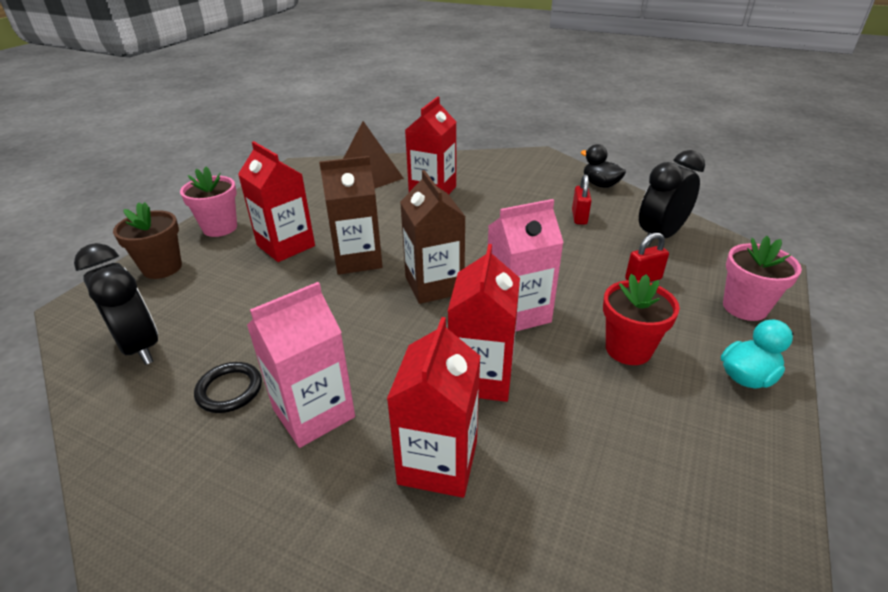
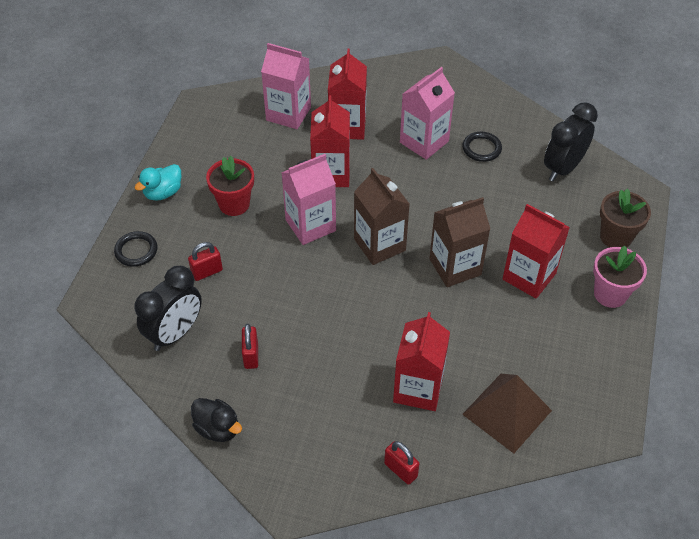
camera: 170 degrees right, 15 degrees up
(140, 346) = (563, 168): black clock -> black clock turned 90 degrees clockwise
(460, 161) = (400, 470): none -> red padlock
(553, 511) = (288, 114): none -> pink carton
(744, 307) = (136, 251): pink flower pot -> black ring

